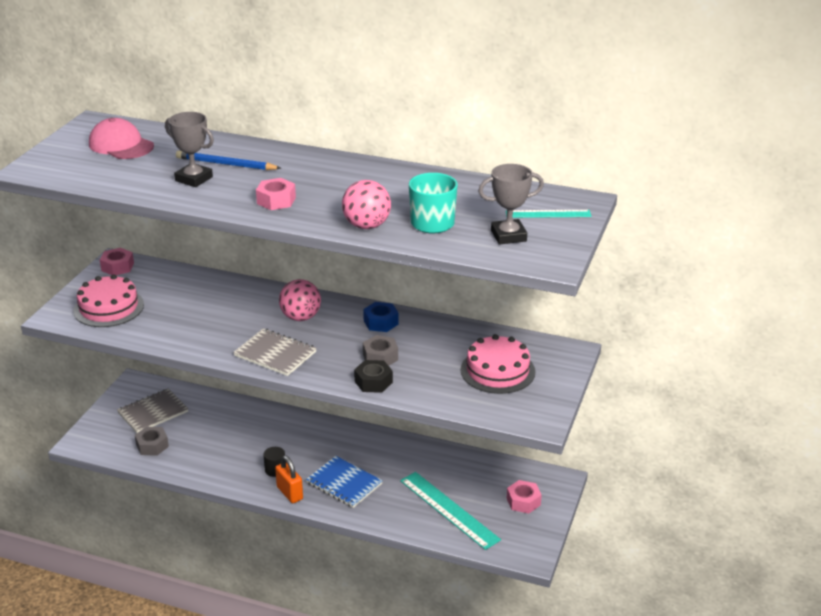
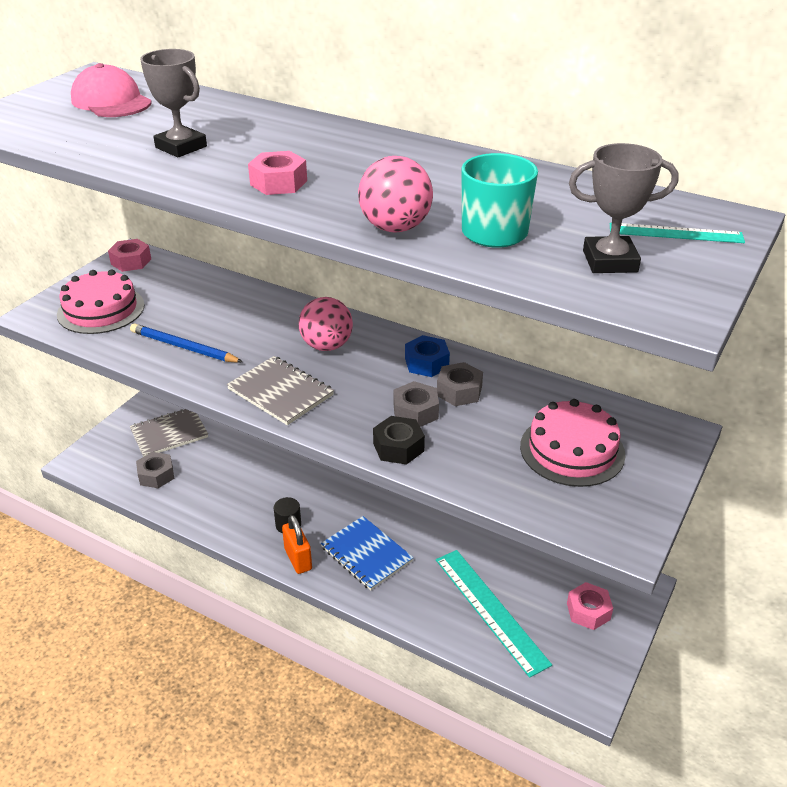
camera: 10 degrees right, 5 degrees up
(226, 164) = (231, 132): blue pencil -> blue pencil (184, 347)
(409, 340) = (459, 391): none -> grey nut

